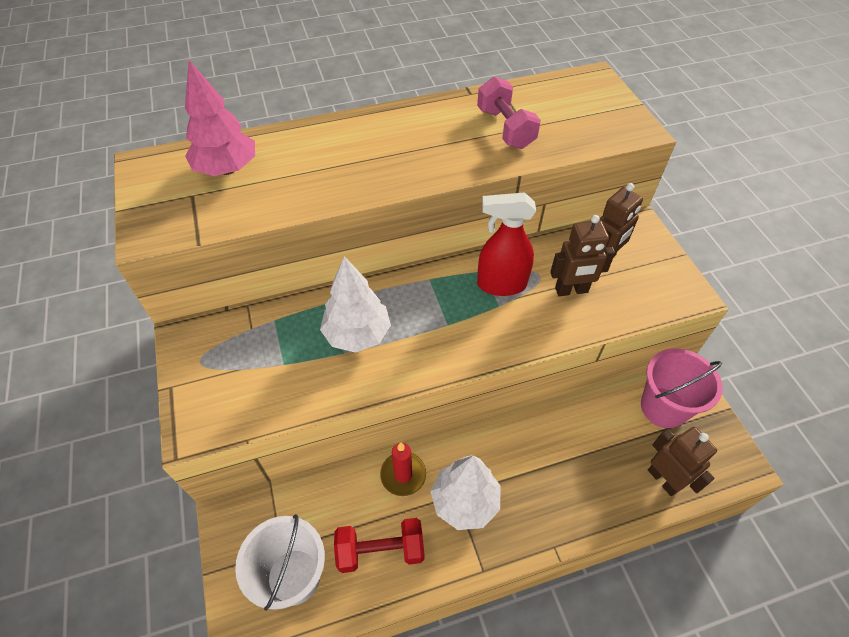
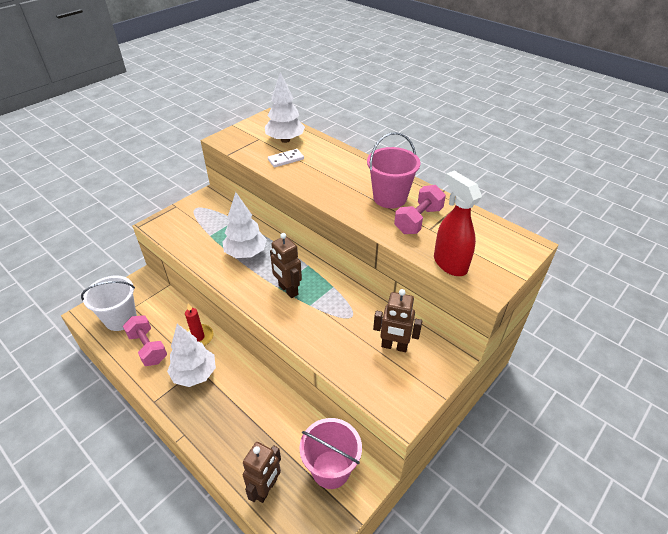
camera: 60 degrees right, 10 degrees down
(227, 169) = (285, 140): pink tree -> white tree
(278, 187) = (286, 159): none -> white domino
(381, 551) = (148, 348): red dumbbell -> pink dumbbell
(447, 131) = (390, 198): none -> pink bucket
(501, 284) = (328, 299): red spray bottle -> red spray bottle (449, 263)
(571, 290) = (350, 338): brown robot -> brown robot (288, 290)

